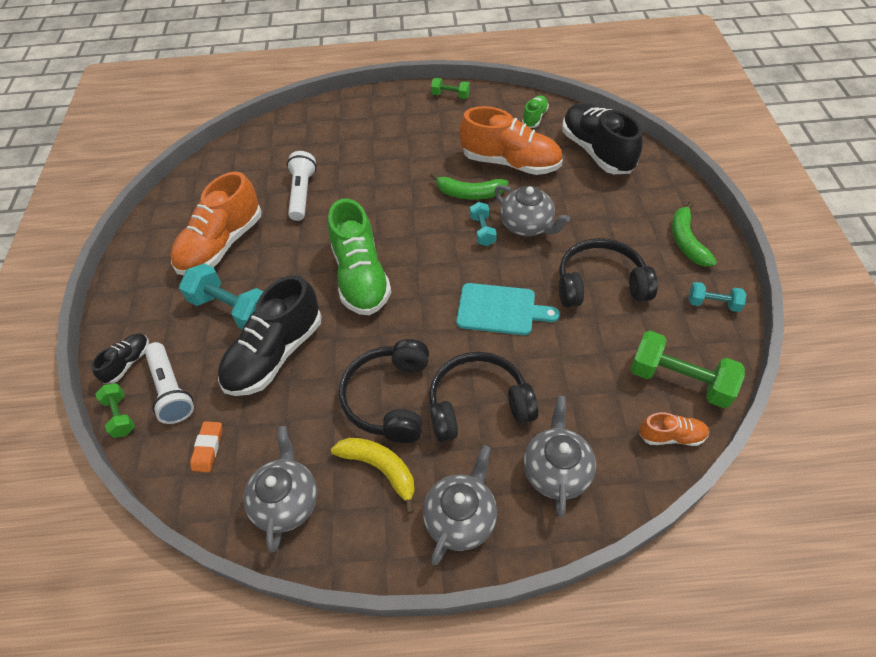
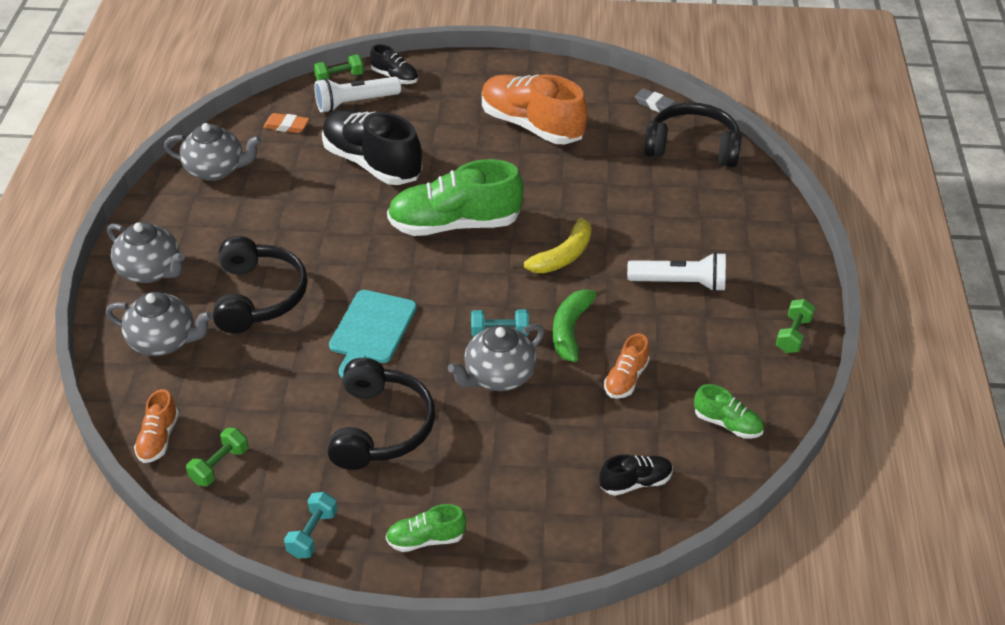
camera: 95 degrees right, 10 degrees down
(199, 171) = (656, 105): none -> grey eraser
(232, 309) = (438, 135): turquoise dumbbell -> none
(302, 193) = (602, 183): white flashlight -> white flashlight (680, 283)
(380, 468) = (220, 225): yellow banana -> yellow banana (562, 256)
(389, 398) = (291, 236): black headphones -> black headphones (692, 147)
(510, 163) = (626, 379): orange shoe -> orange shoe, size x0.48
(596, 151) = (635, 482): black shoe -> black shoe, size x0.48
(679, 380) = (220, 466): green dumbbell -> green dumbbell, size x0.55
(686, 241) = (426, 539): green banana -> green shoe

